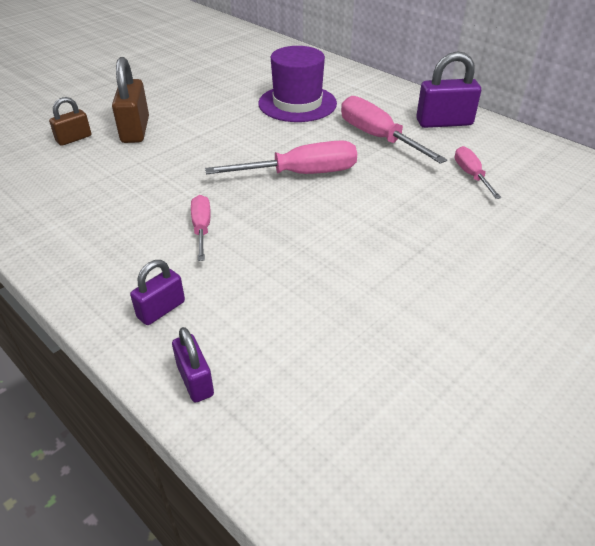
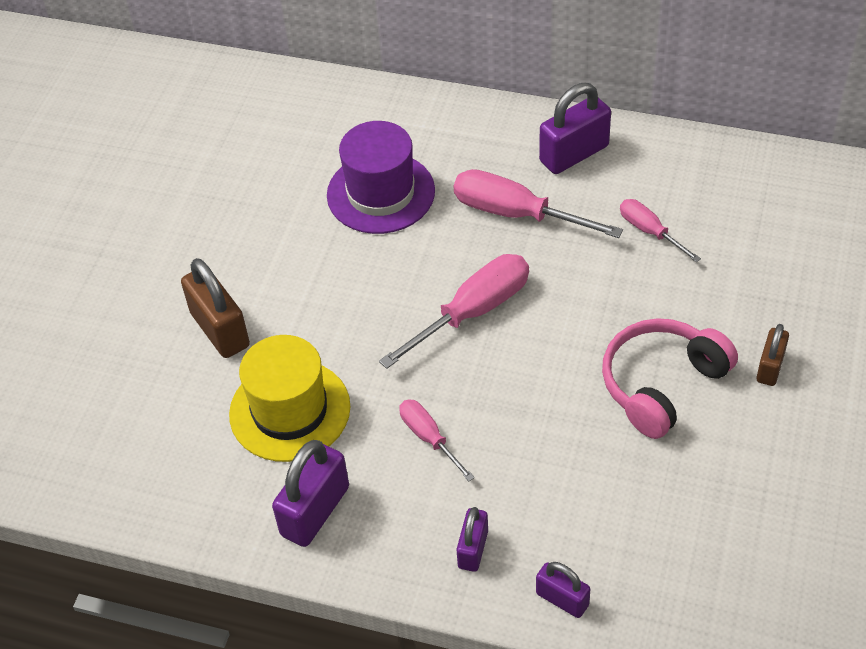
camera: 25 degrees left, 10 degrees up
(74, 139) = (157, 379): brown padlock -> brown padlock (770, 367)
(81, 238) = (315, 511): none -> purple padlock
(129, 180) = (290, 410): none -> yellow hat
(411, 265) = (662, 384): none -> pink headphones

